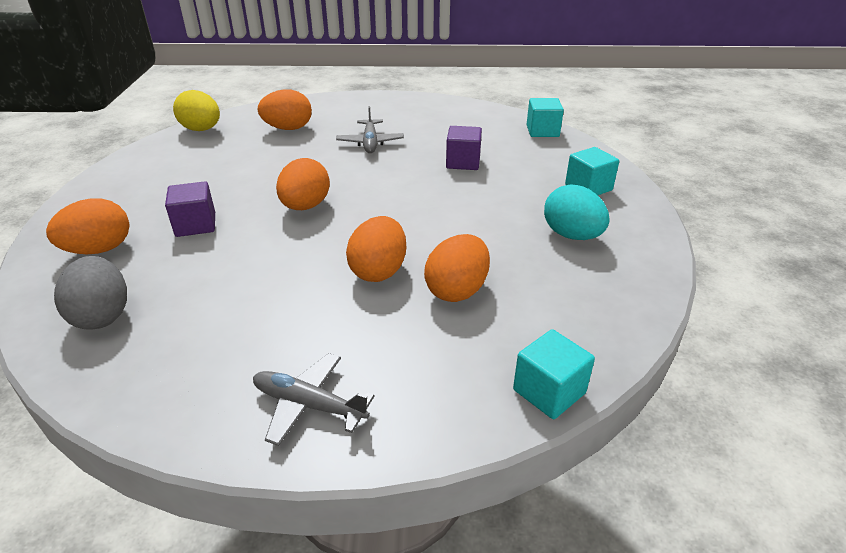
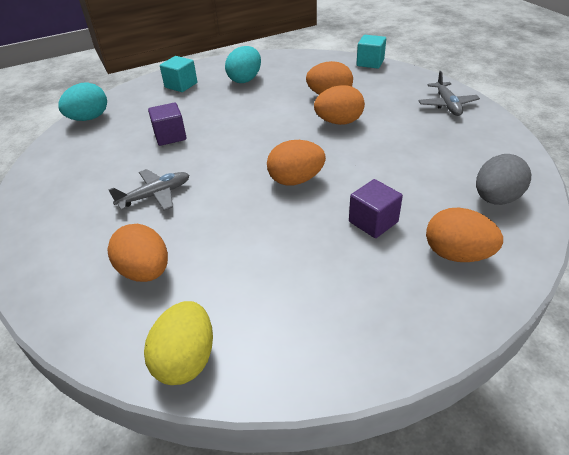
camera: 115 degrees left, 5 degrees up
(542, 131) = (89, 118): turquoise cube -> turquoise egg

